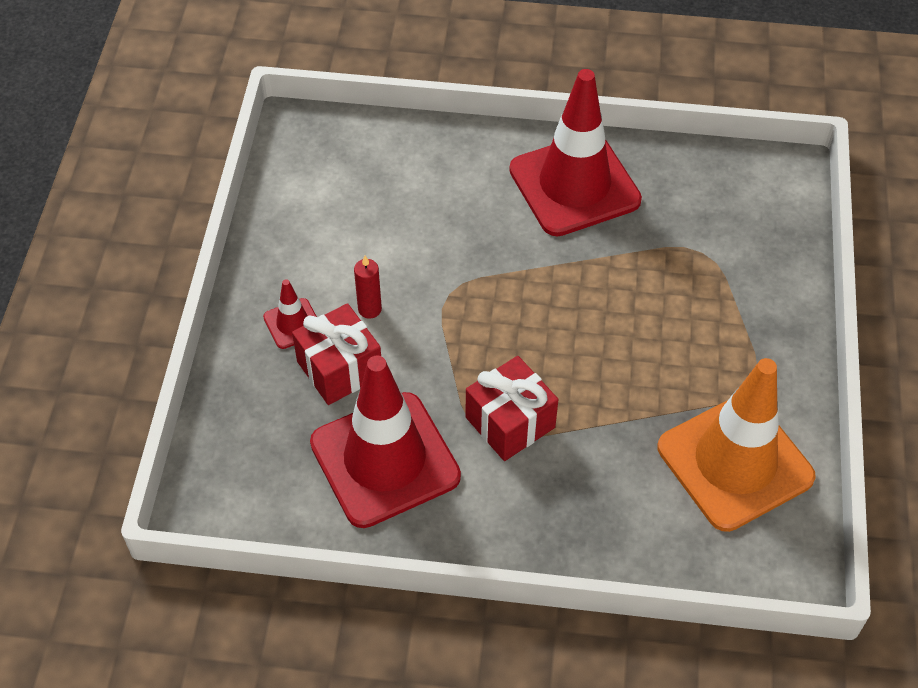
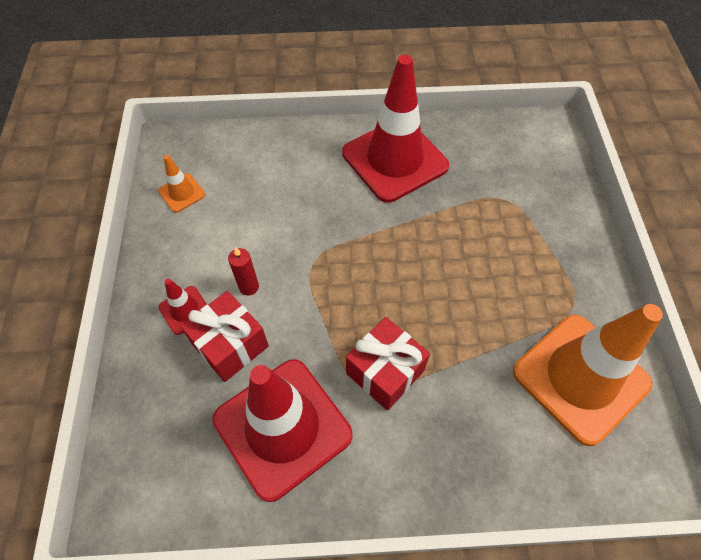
camera: 10 degrees left, 5 degrees up
(304, 190) = (182, 193): none -> orange traffic cone

